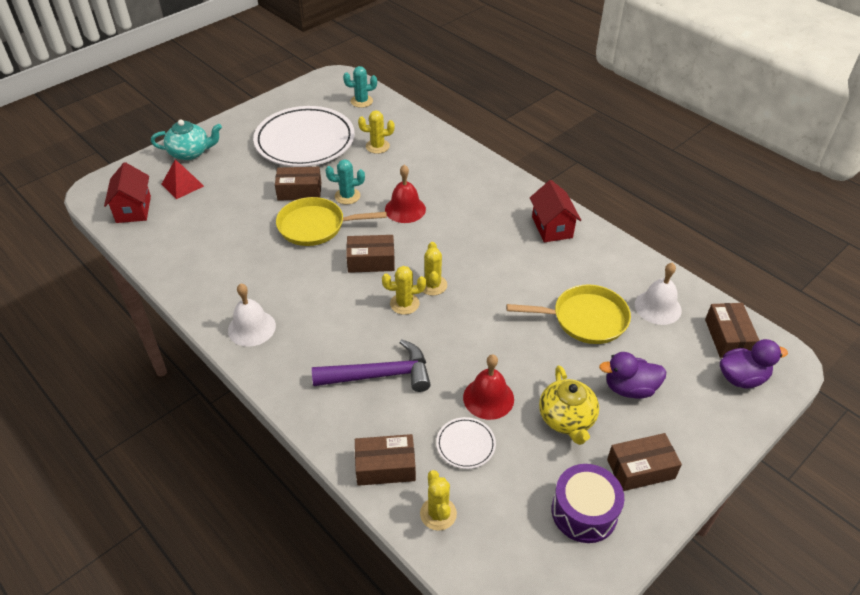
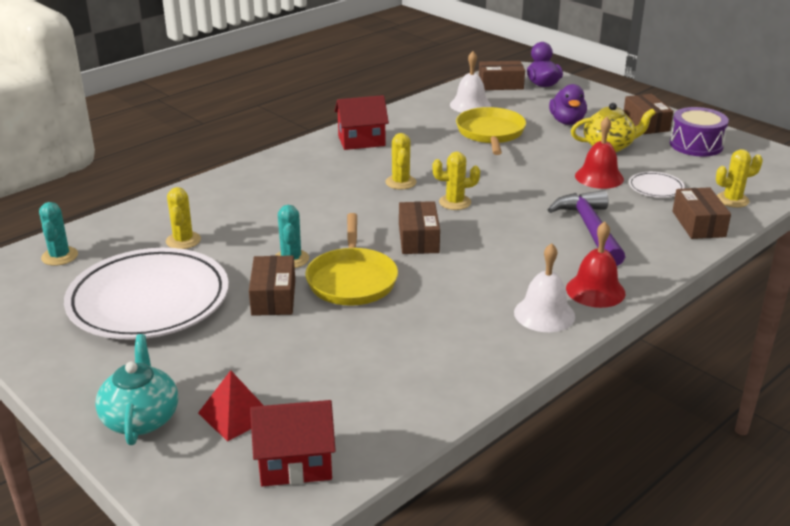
camera: 90 degrees left, 15 degrees down
(404, 304) = (486, 217): yellow cactus -> yellow cactus (400, 182)
(405, 209) = (323, 219): red bell -> red bell (595, 290)

